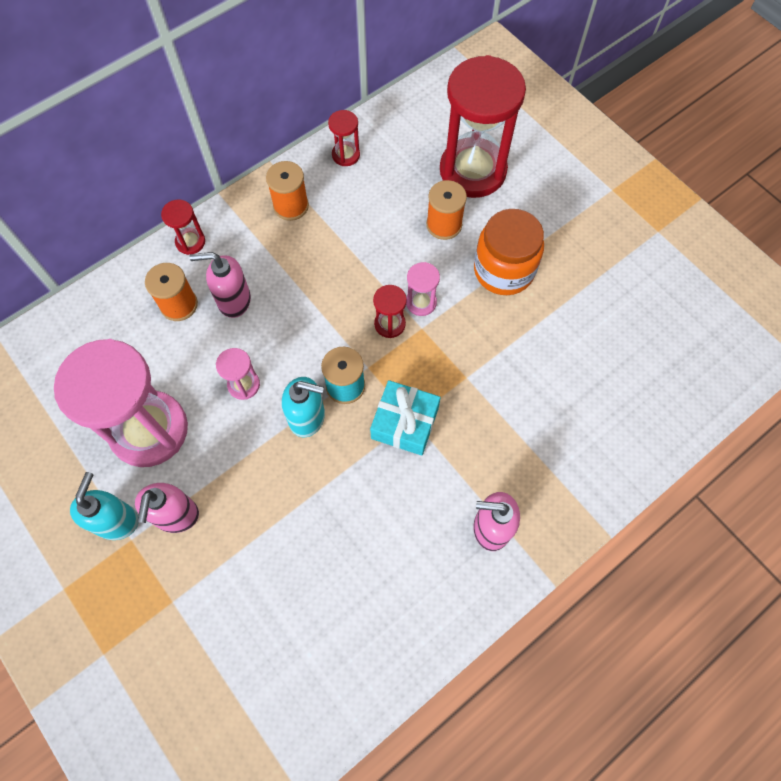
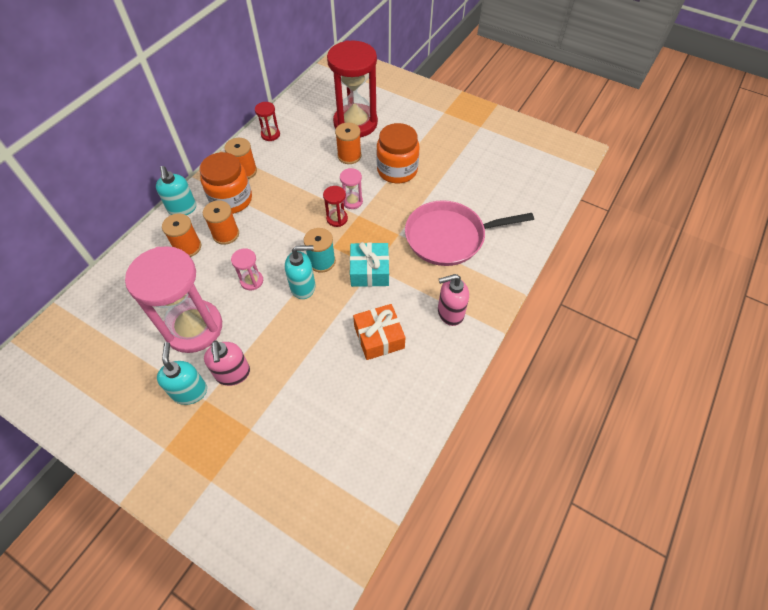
camera: 20 degrees left, 10 degrees down
(190, 242) = (182, 209): red hourglass -> turquoise soap dispenser
(233, 300) = (226, 234): pink soap dispenser -> orange spool
(258, 247) = (231, 200): none -> orange jar
(380, 530) = (379, 337): none -> orange gift
(536, 406) = (449, 237): none -> pink pan

